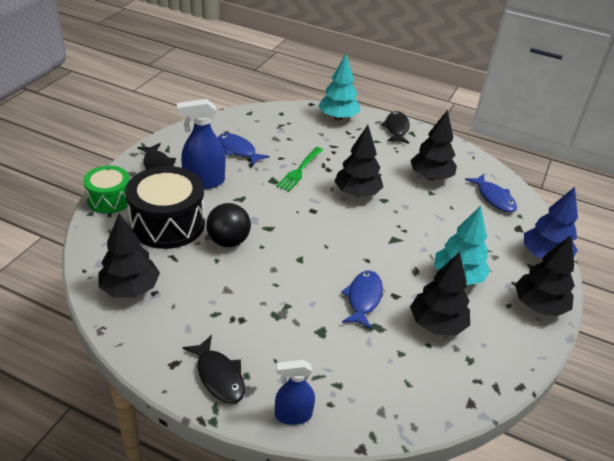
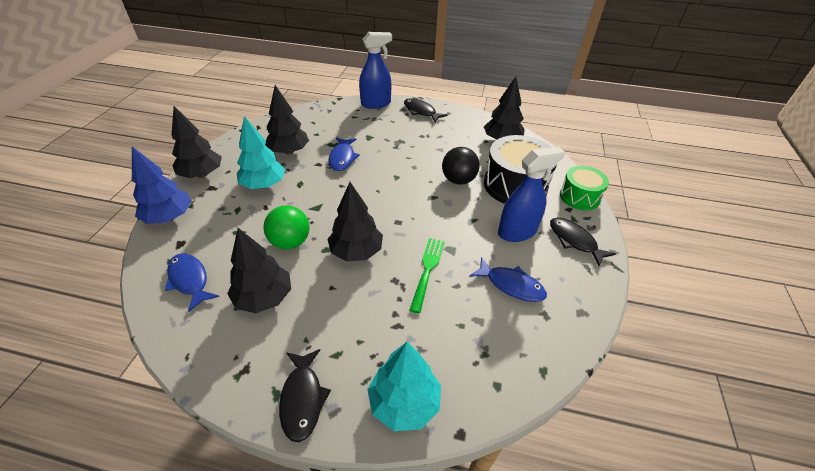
camera: 170 degrees right, 5 degrees up
(293, 415) = (376, 104): blue spray bottle -> blue spray bottle, size x1.54
(416, 211) = (290, 242): none -> green ball

